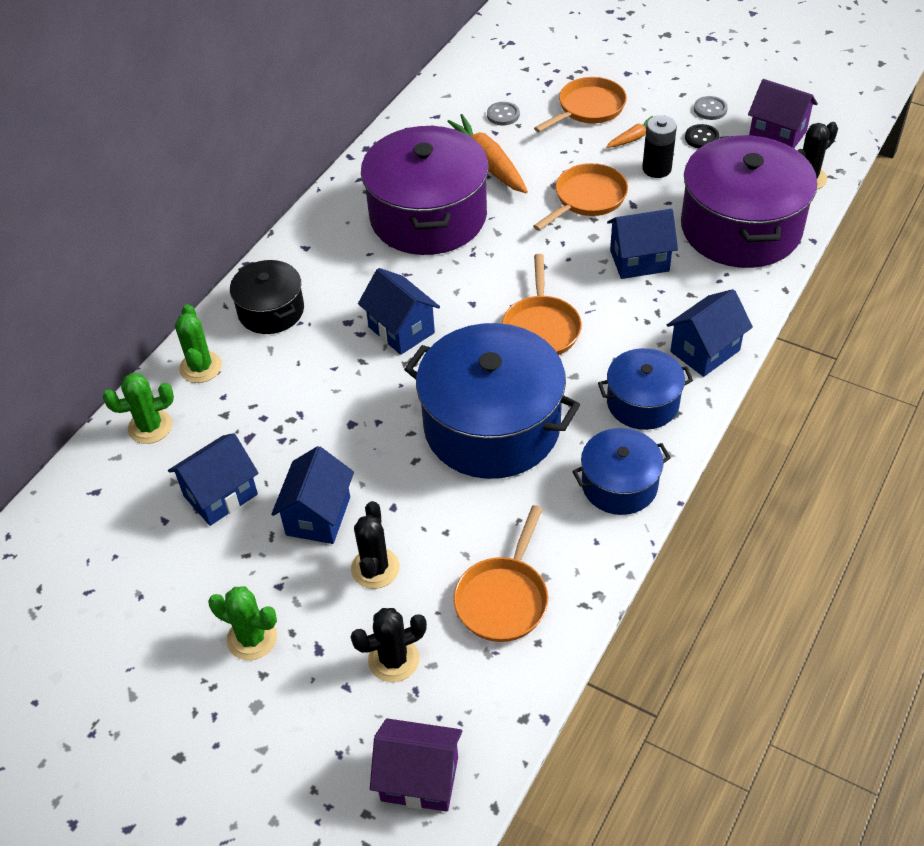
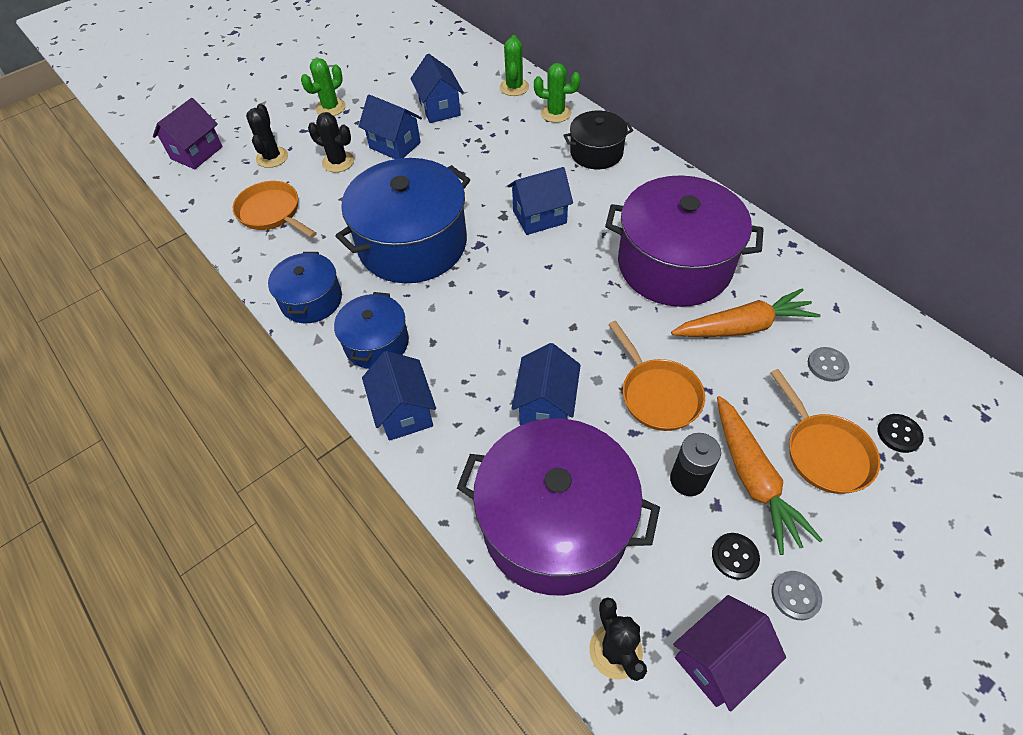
camera: 110 degrees right, 5 degrees up
(541, 328) = (496, 302): orange pan -> none
(550, 77) = (899, 434): none -> black button
(634, 138) = (753, 479): orange carrot -> orange carrot, size x1.98

